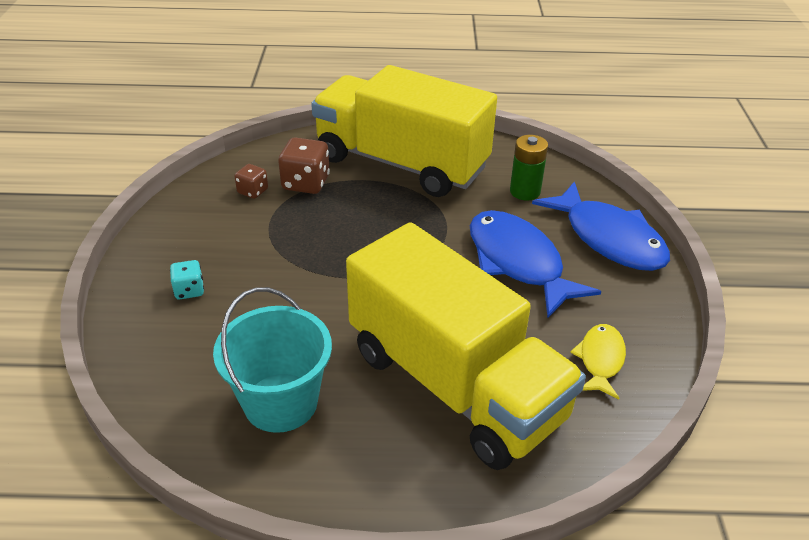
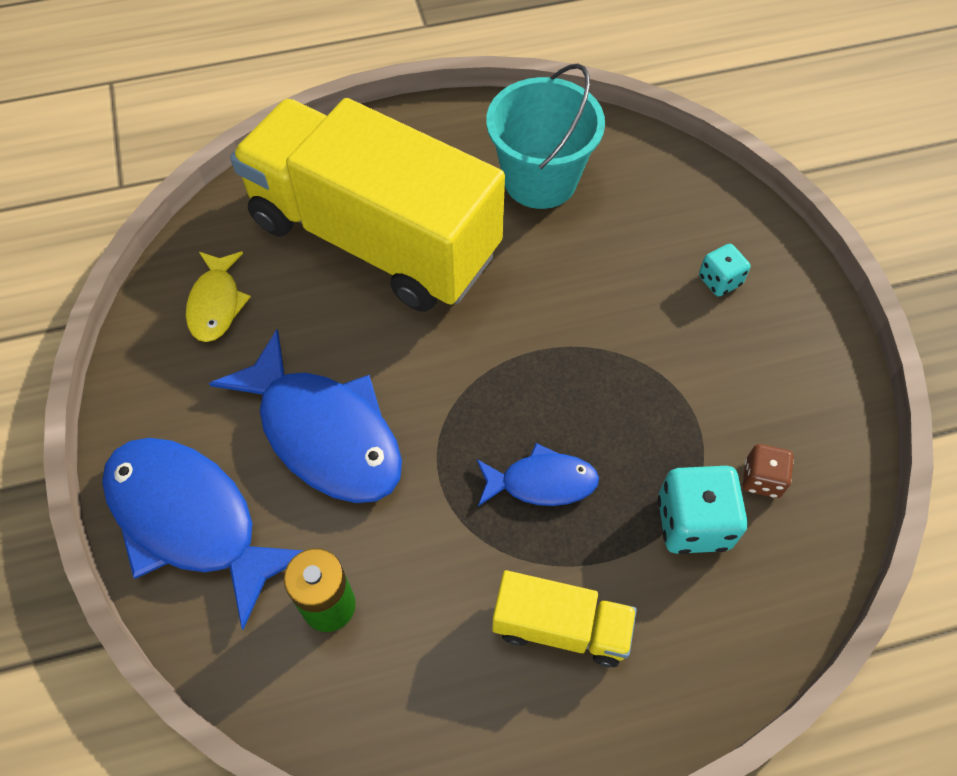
camera: 165 degrees right, 20 degrees up
(306, 183) = (693, 522): brown dice -> turquoise dice
(383, 214) = (542, 482): none -> blue fish
(401, 163) = (560, 627): yellow truck -> yellow truck, size x0.43

